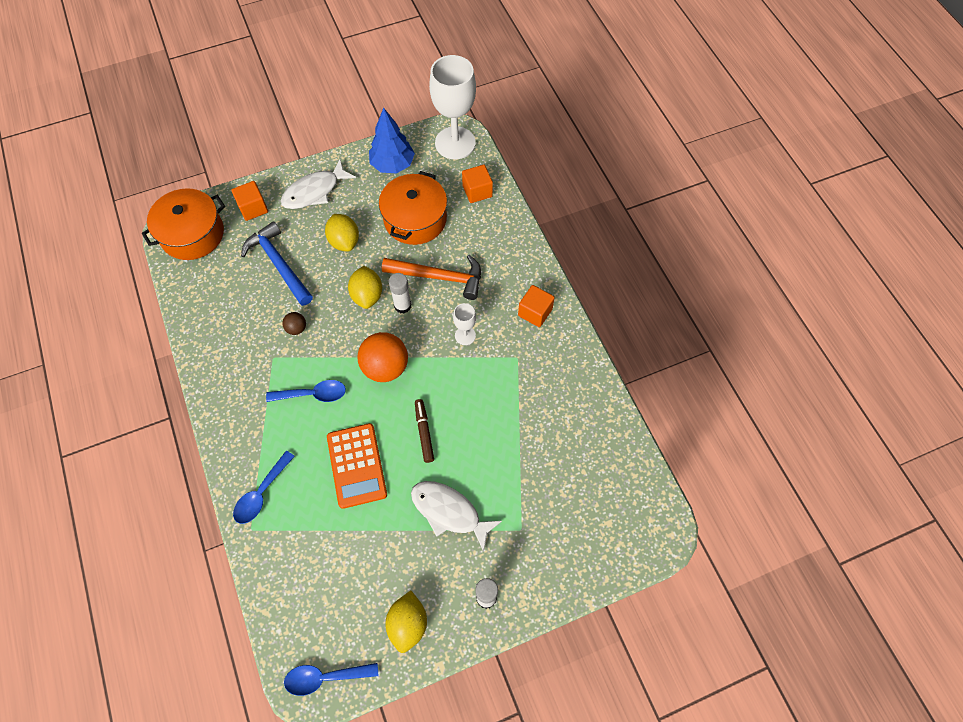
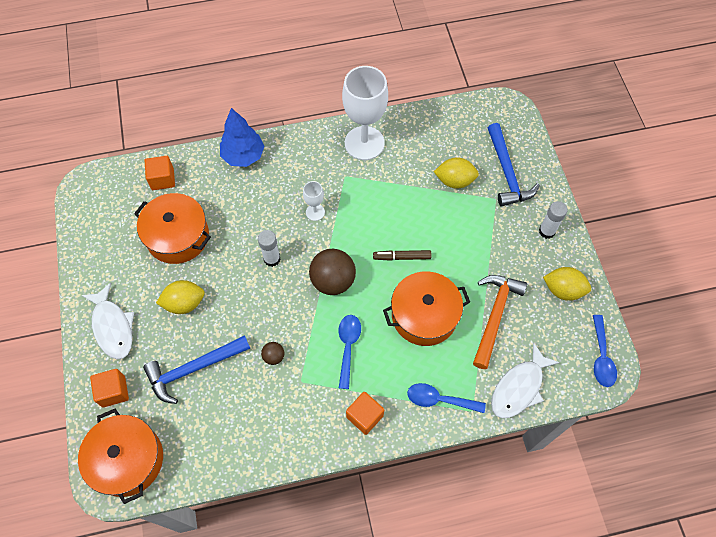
camera: 80 degrees left, 0 degrees up
(261, 493) = (439, 400): blue spoon -> blue spoon turned 150 degrees clockwise
(356, 465) = (424, 315): orange calculator -> orange pot
(367, 295) = (253, 288): yellow lemon -> yellow lemon (454, 181)
(385, 367) = (333, 281): orange ball -> brown ball
(392, 165) = (104, 248): blue tree -> blue tree (243, 156)
(439, 277) = (249, 224): orange hammer -> orange hammer (495, 316)
(449, 512) = (475, 247): white fish -> white fish (519, 387)
(455, 143) = (98, 189): white goblet -> white goblet (364, 143)
(535, 312) = (305, 155): orange cube -> orange cube (364, 416)
(561, 540) = (507, 173): none -> blue hammer

